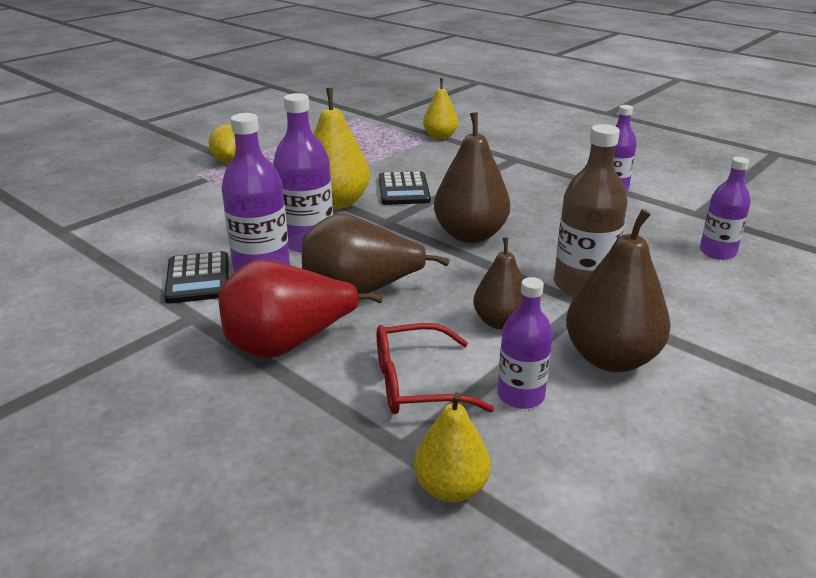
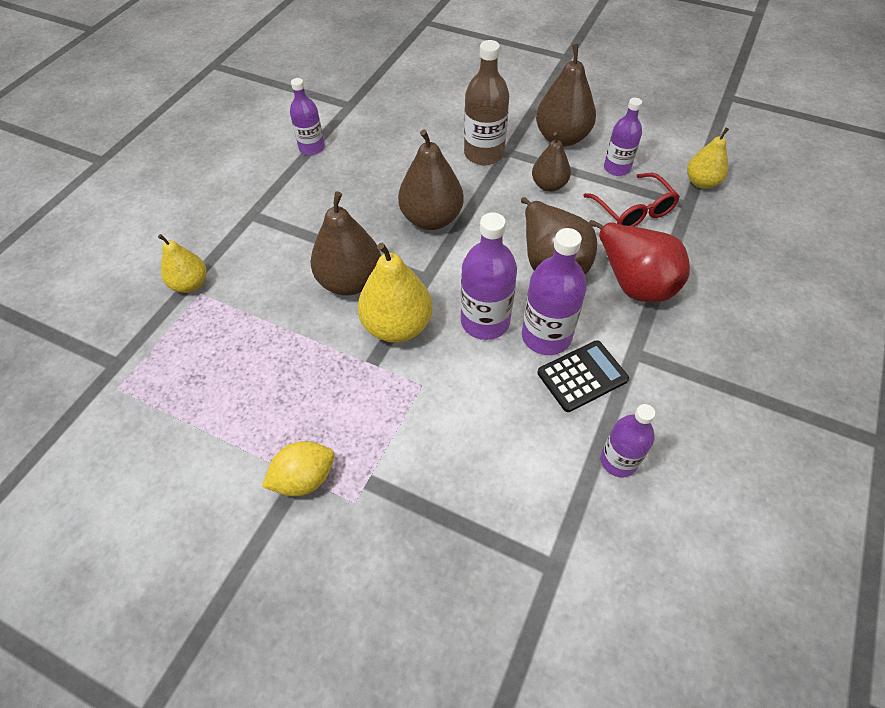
camera: 105 degrees left, 25 degrees up
(403, 189) = (350, 281): black calculator -> brown pear
(717, 252) = (410, 98): purple bottle -> purple bottle (618, 460)

